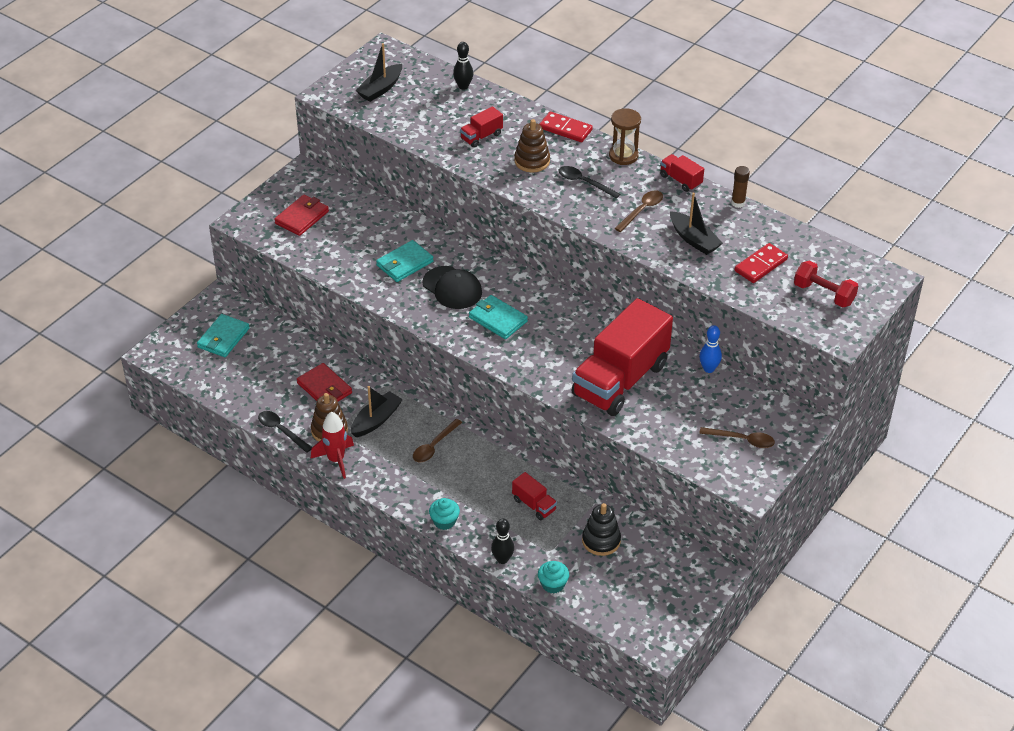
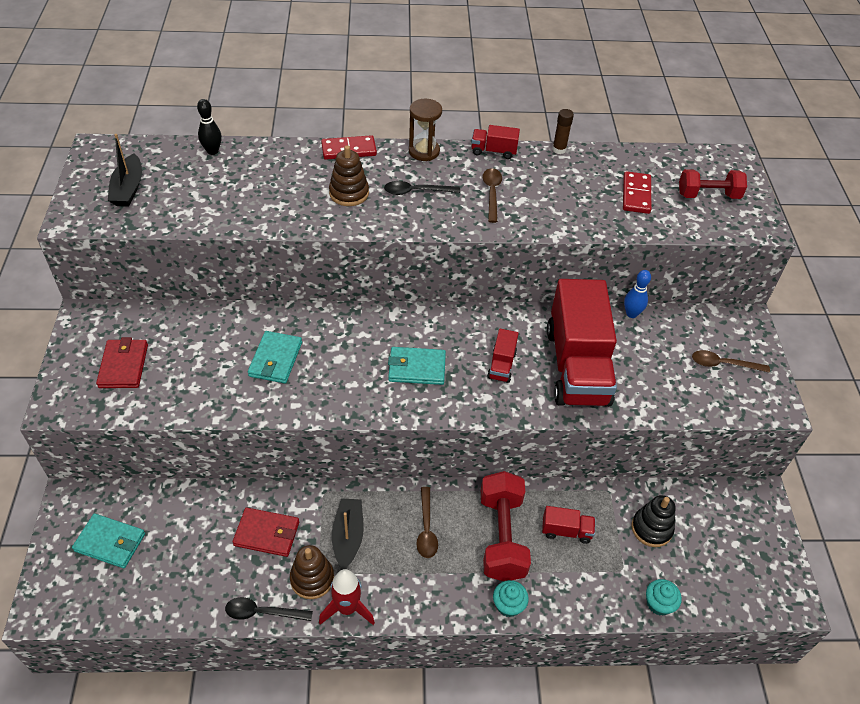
camera: 40 degrees left, 5 degrees up
(223, 338) = (110, 542): turquoise wallet -> turquoise wallet turned 60 degrees counterclockwise
(452, 288) = (345, 359): black cap -> none
(481, 136) = (277, 191): red truck -> red truck (501, 365)
(482, 481) = (502, 536): none -> red dumbbell
(502, 559) = (594, 609): black bowling pin -> none
(694, 240) = (561, 198): black boat -> none
(742, 440) = (723, 364): brown spoon -> brown spoon turned 150 degrees counterclockwise

